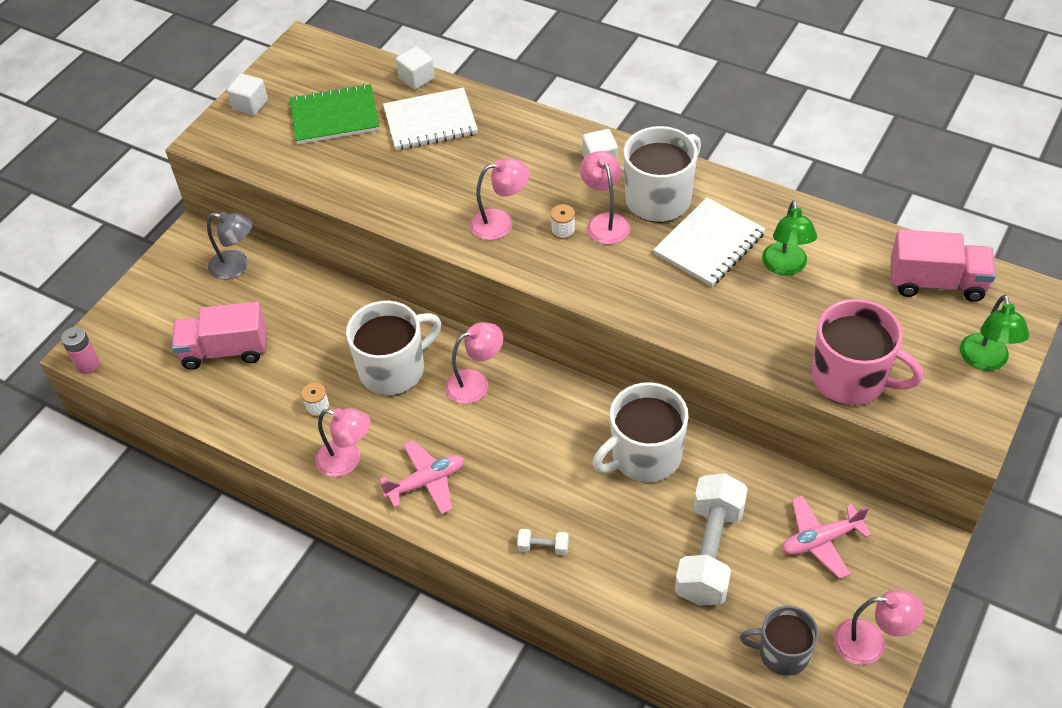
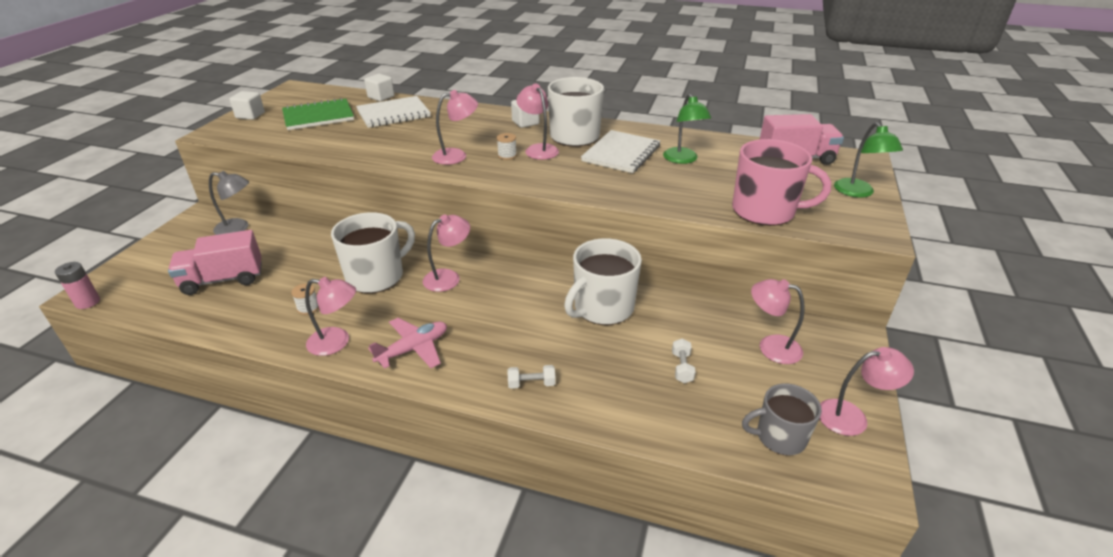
camera: 15 degrees left, 15 degrees down
(709, 552) = (682, 367): white dumbbell -> white dumbbell, size x0.40
(820, 540) = (771, 346): pink plane -> pink lamp

